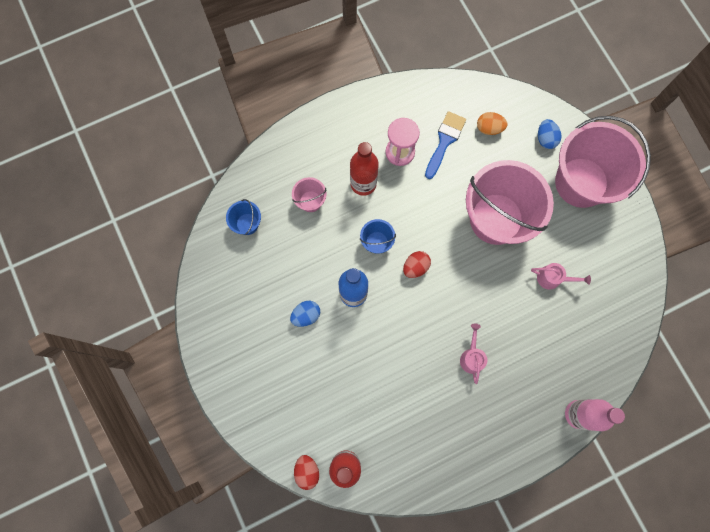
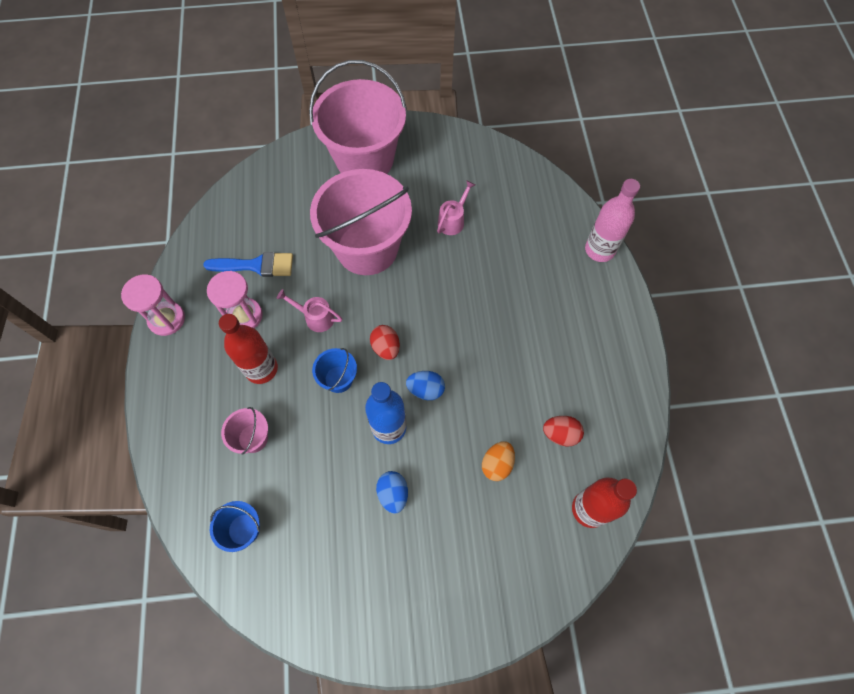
camera: 70 degrees left, 10 degrees down
(307, 471) = (584, 560): red egg -> red egg (560, 434)
(375, 99) = (167, 319): none -> pink hourglass
(445, 141) = (256, 265): blue brush -> blue brush turned 135 degrees clockwise
(472, 356) = (508, 326): pink watering can -> pink watering can (315, 317)
(489, 128) = (264, 218): orange egg -> orange egg (497, 464)
(545, 139) = (303, 172): blue egg -> blue egg (426, 390)

